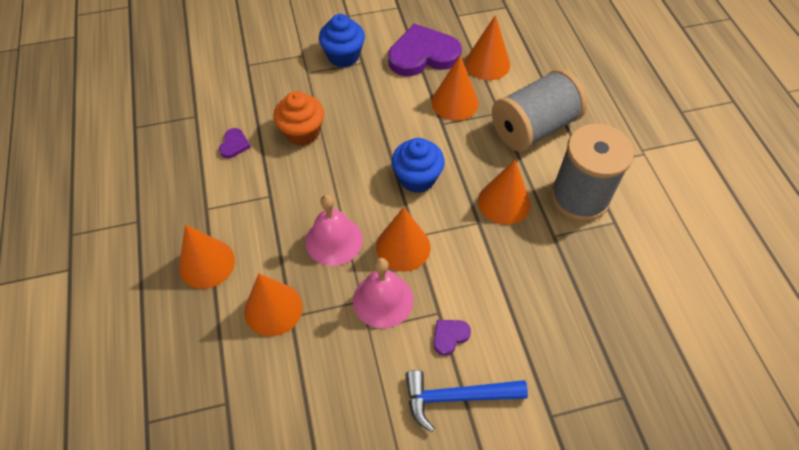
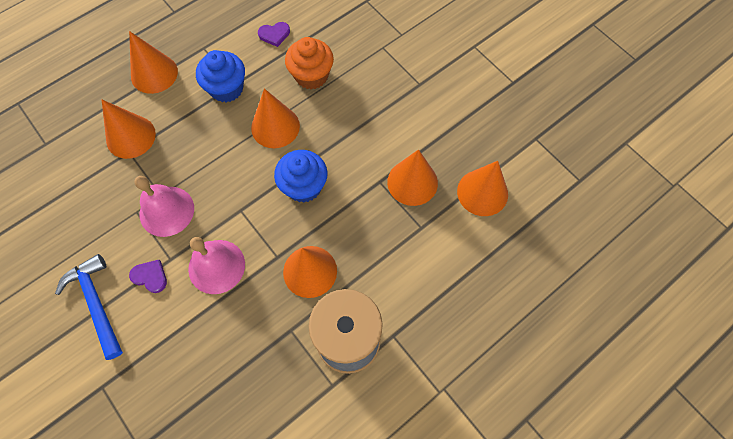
camera: 65 degrees right, 10 degrees up
(334, 240) = (210, 150): pink bell -> pink bell (216, 266)
(343, 56) = (419, 66): blue cupcake -> blue cupcake (226, 88)
(403, 247) = (224, 205): orange cone -> orange cone (275, 127)
(423, 55) = (460, 130): purple heart -> none
(533, 128) = (417, 267): grey spool -> none

